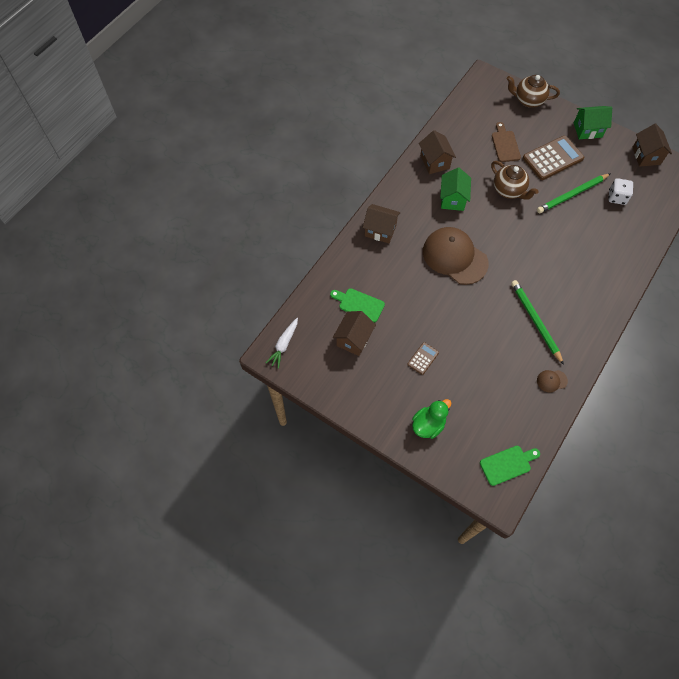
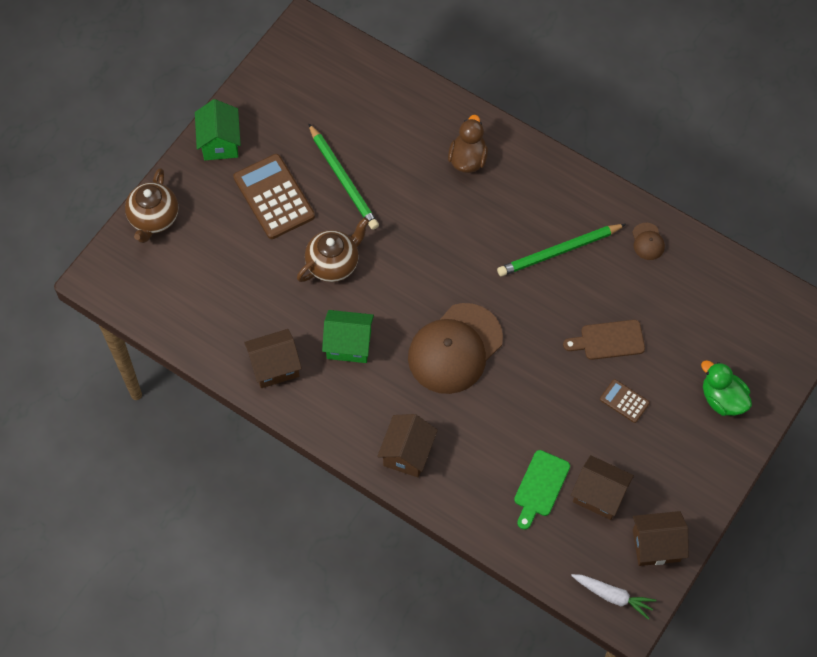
camera: 90 degrees left, 0 degrees up
(505, 144) = (244, 261): brown cutting board -> brown cutting board (608, 340)
(507, 464) = (768, 306): green cutting board -> none
(601, 266) = (468, 159): none -> brown duck
(617, 197) = (349, 122): white dice -> none
(646, 156) = (273, 73): brown house -> brown house (656, 545)

